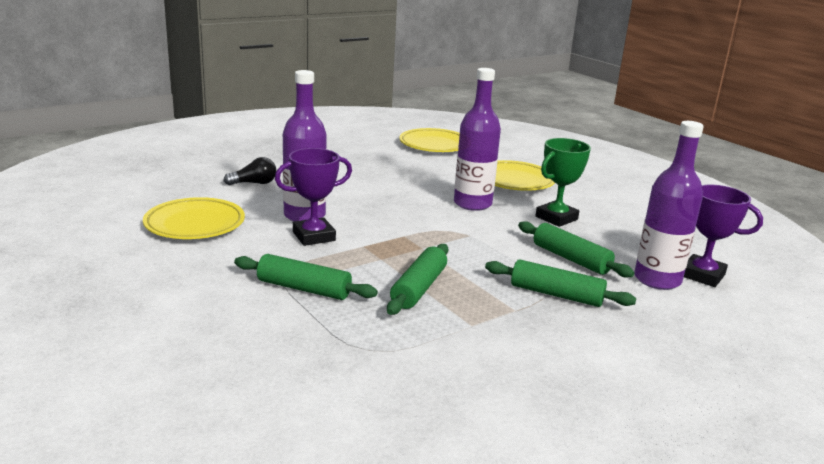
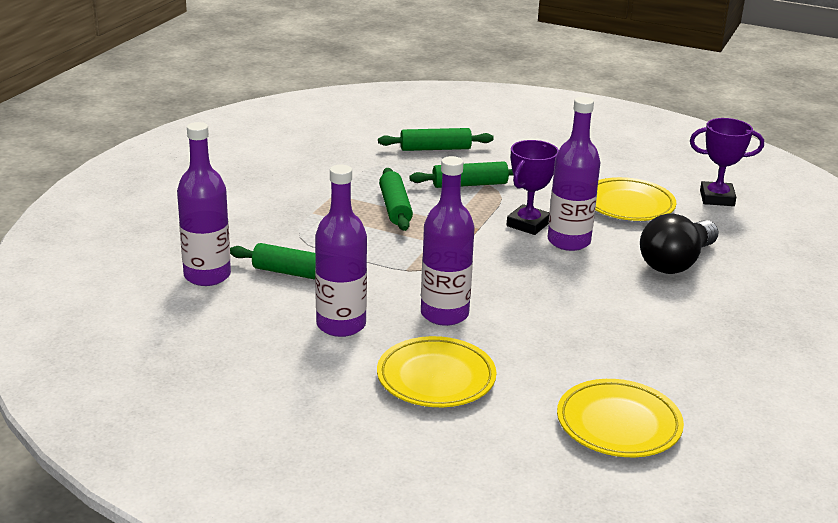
camera: 150 degrees right, 5 degrees up
(254, 183) = (676, 262): black light bulb -> black light bulb, size x1.87
(556, 218) = (341, 325): green trophy -> purple bottle
(556, 294) = (289, 234): green rolling pin -> green rolling pin (435, 149)
(702, 275) = (163, 295): purple trophy -> purple trophy (717, 198)

